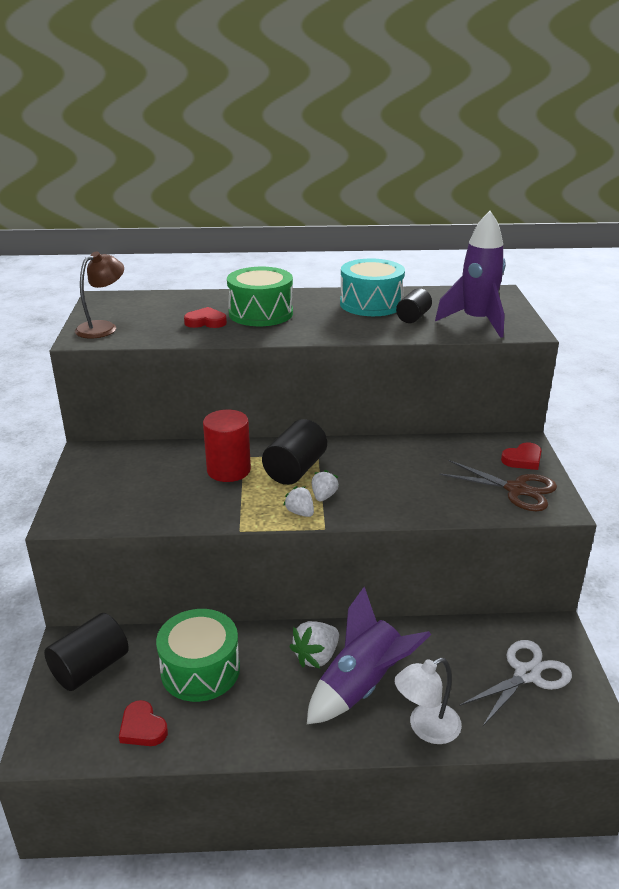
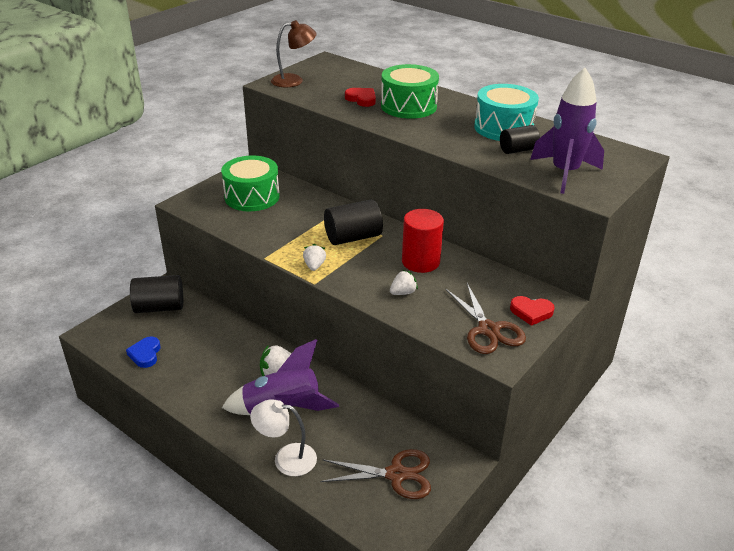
camera: 40 degrees right, 5 degrees up
(142, 728) = (145, 354): red heart -> blue heart
(200, 670) = (209, 343): green drum -> green drum (252, 197)
(228, 470) = (311, 218): red cylinder -> red cylinder (420, 262)
(323, 496) = (344, 263): white strawberry -> white strawberry (403, 292)
(526, 674) = (396, 474): white scissors -> brown scissors

